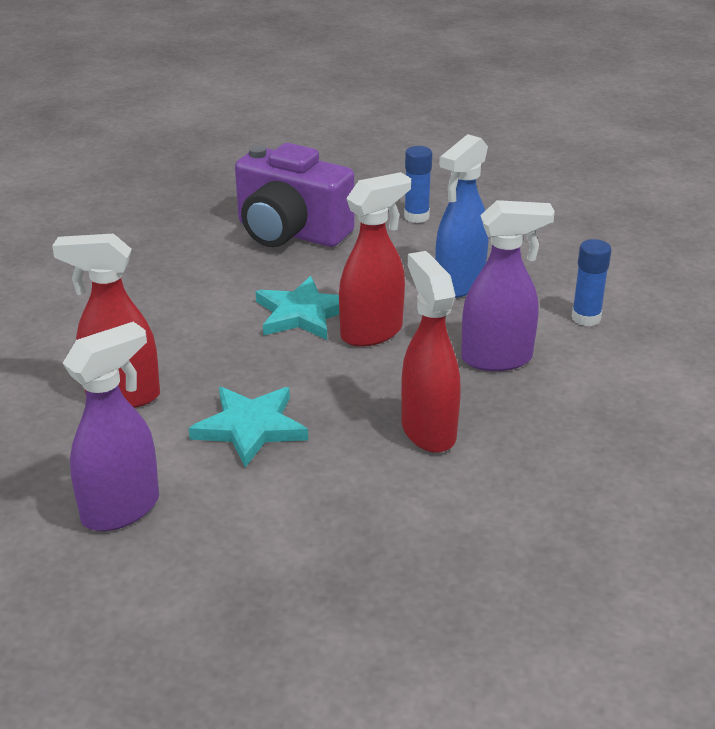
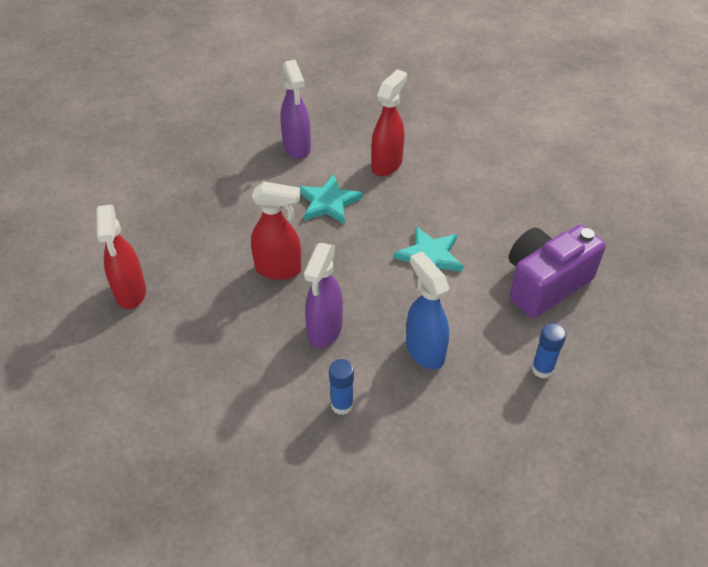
camera: 115 degrees right, 15 degrees up
(372, 332) = (389, 281): red spray bottle -> red spray bottle (130, 293)

